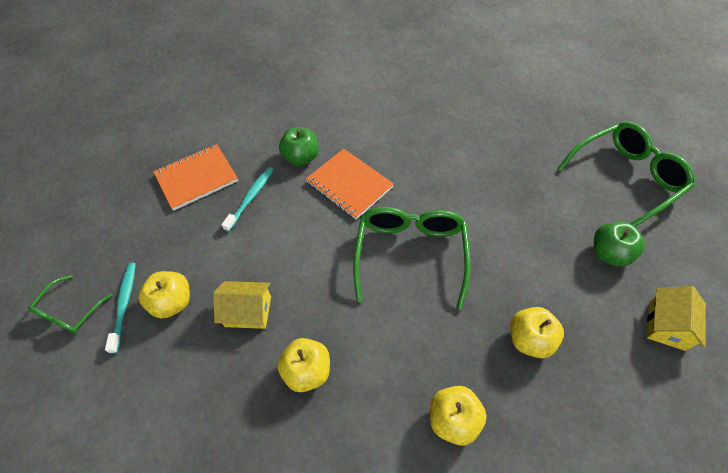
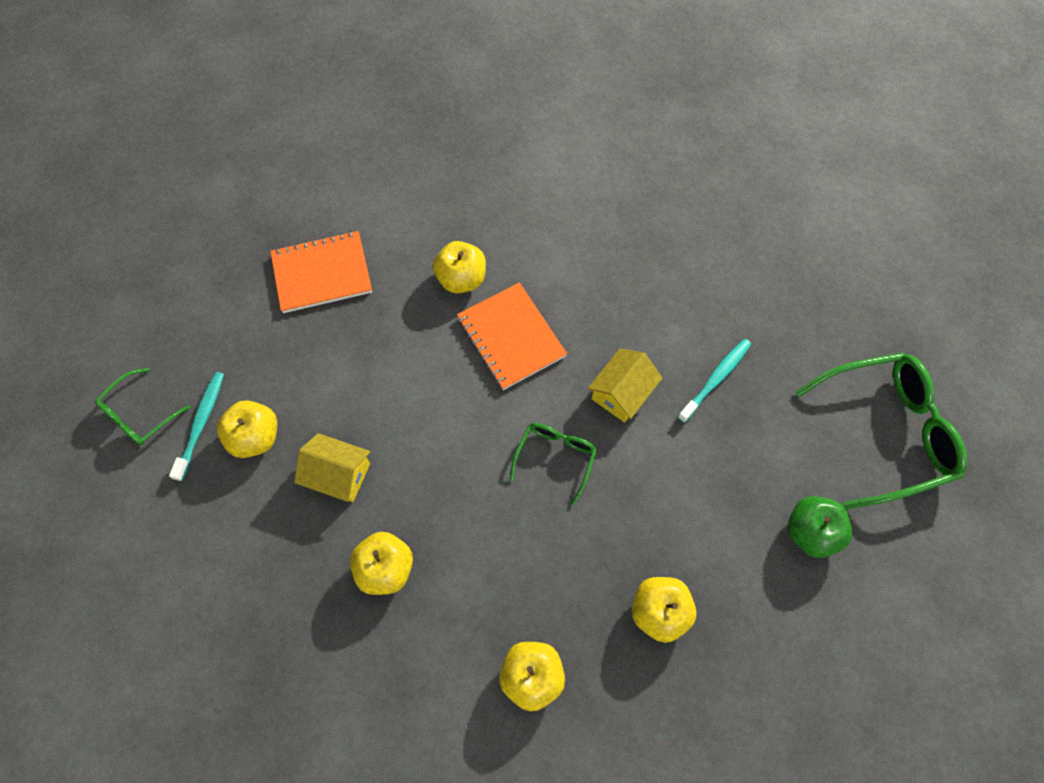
camera: 15 degrees right, 10 degrees up
(251, 197) = (382, 321): turquoise toothbrush -> turquoise toothbrush (716, 379)
(301, 157) = (461, 279): green apple -> yellow apple
(410, 254) = (555, 457): green glasses -> green glasses, size x0.53
(666, 325) = (838, 646): yellow house -> yellow house (621, 393)

